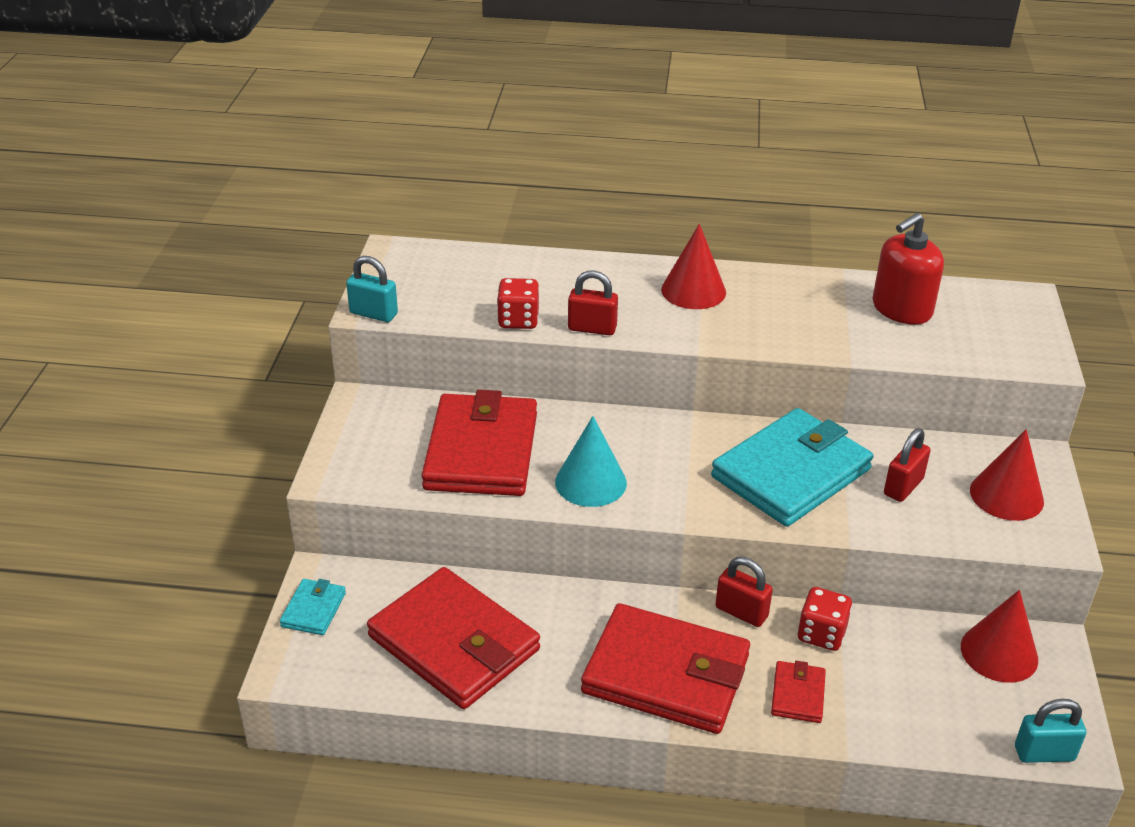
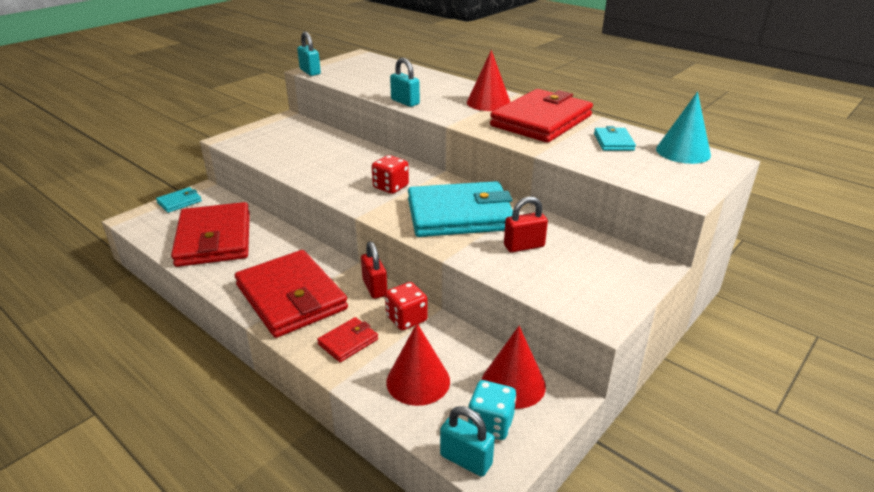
camera: 35 degrees right, 5 degrees down
(481, 451) = (308, 152): red wallet -> red wallet (541, 121)
(518, 320) = (373, 90): red dice -> red dice (390, 187)
(590, 482) = (340, 180): turquoise cone -> turquoise cone (683, 152)
(592, 328) = (405, 102): red padlock -> turquoise padlock
(901, 309) = (613, 142): red soap dispenser -> turquoise wallet
(1006, 495) = (595, 277): red cone -> red cone (418, 381)
(1025, 706) = (490, 423): none -> turquoise dice

